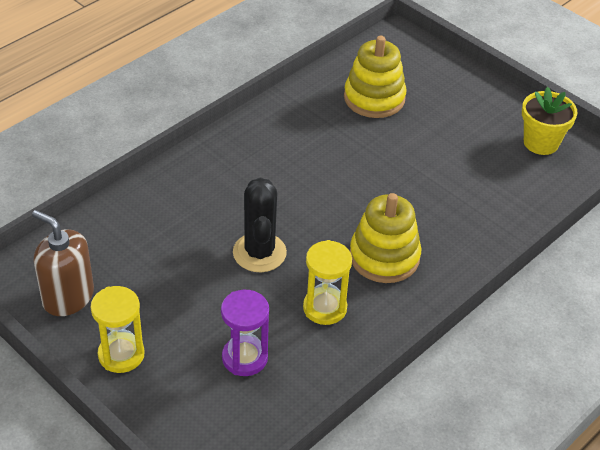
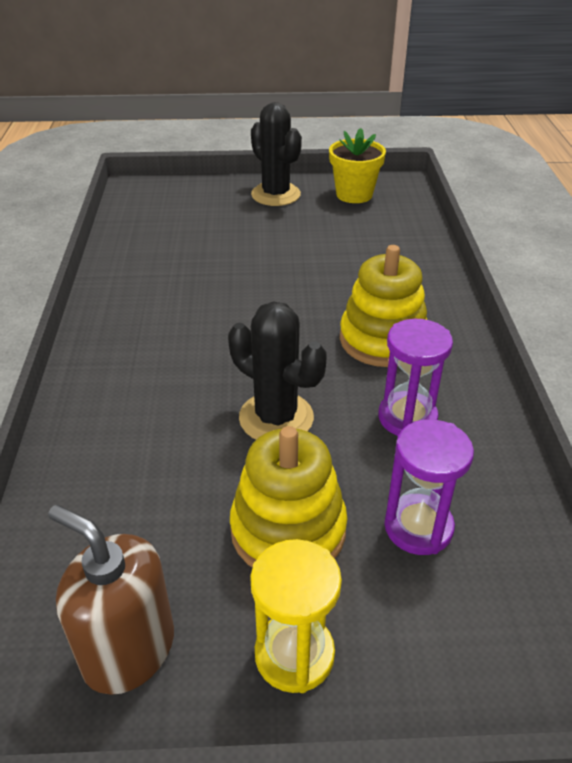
camera: 45 degrees left, 5 degrees down
(68, 297) = (128, 649): brown soap dispenser -> brown soap dispenser turned 45 degrees clockwise
(325, 308) = (407, 418): yellow hourglass -> purple hourglass
(374, 98) = (185, 236): yellow stacking toy -> yellow stacking toy (288, 530)
(483, 105) = (275, 195): none -> black cactus

